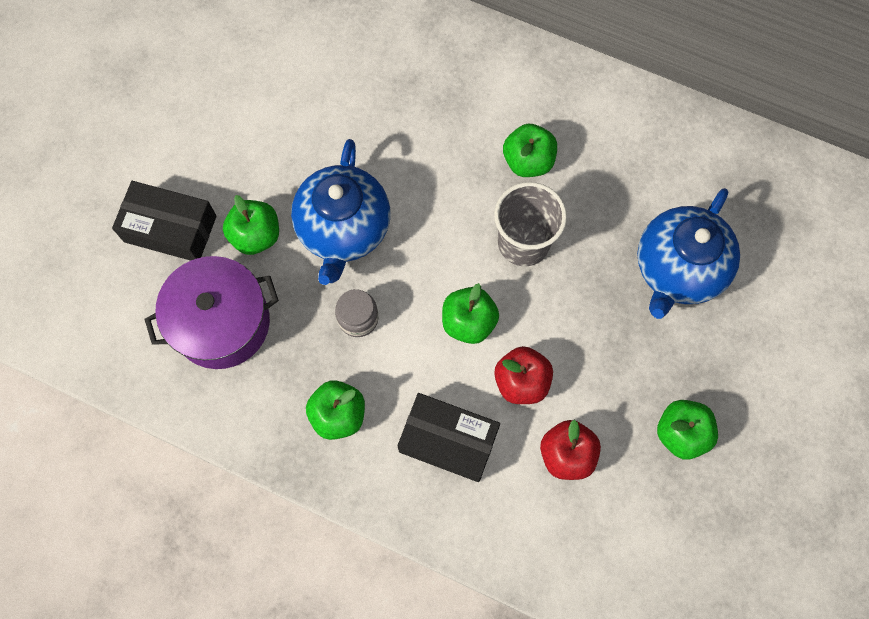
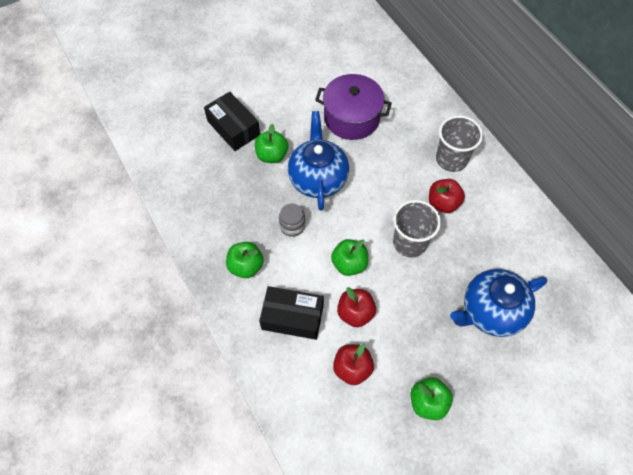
camera: 35 degrees right, 10 degrees down
(221, 322) = (223, 185): purple pot -> purple pot (351, 118)
(343, 229) = (318, 178): blue teapot -> blue teapot turned 135 degrees clockwise
(448, 441) = (292, 317): black box -> black box turned 45 degrees counterclockwise
(497, 91) = (451, 159): none -> grey cup
(528, 161) = (443, 203): green apple -> red apple

